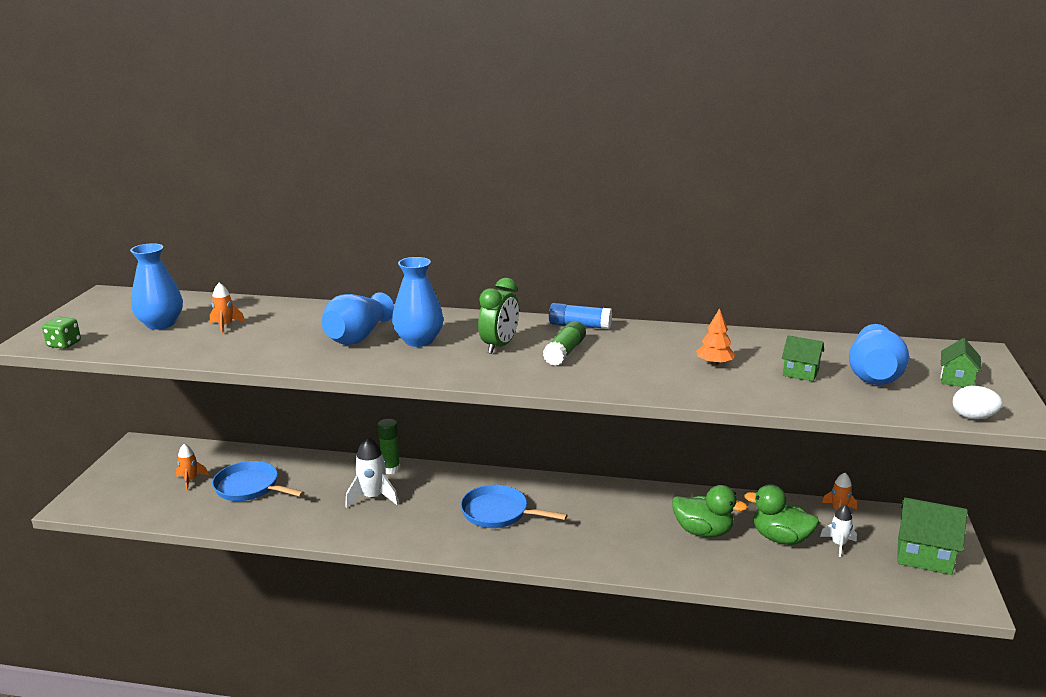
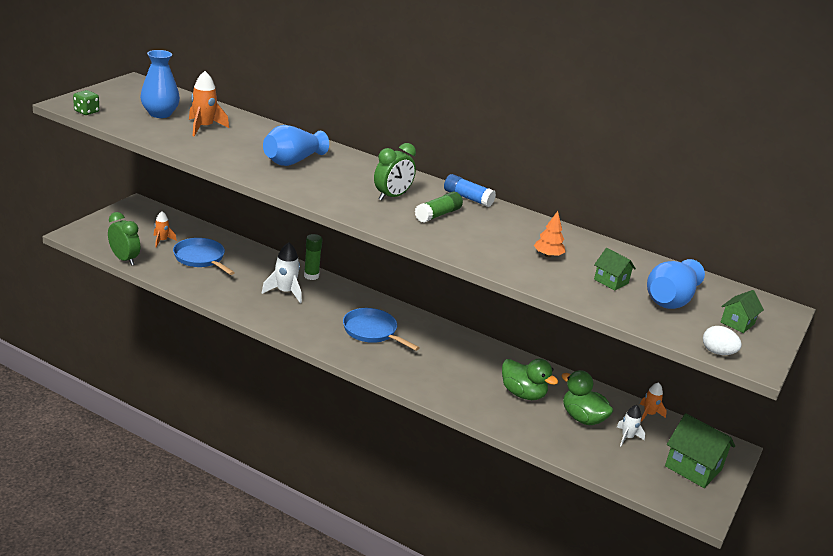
camera: 15 degrees right, 5 degrees up
(155, 517) = (124, 259): none -> green clock
(225, 326) = (204, 127): orange rocket -> orange rocket, size x1.60
(419, 341) = (335, 176): blue vase -> none

